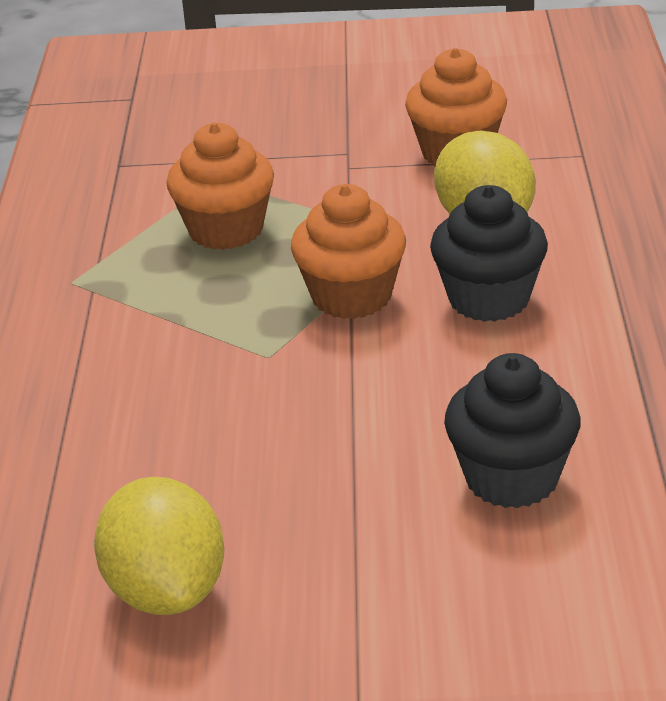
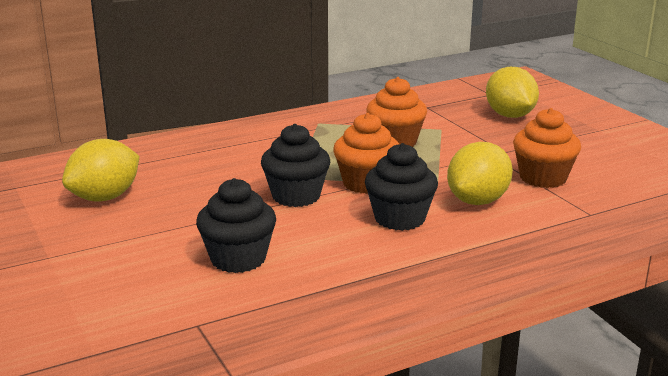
camera: 60 degrees right, 10 degrees down
(230, 109) = (509, 115): none -> yellow lemon
(341, 373) = (296, 196): none -> black cupcake

